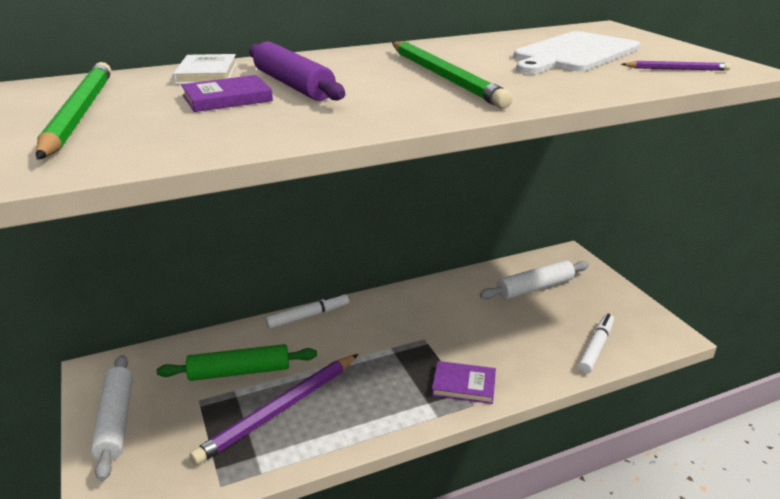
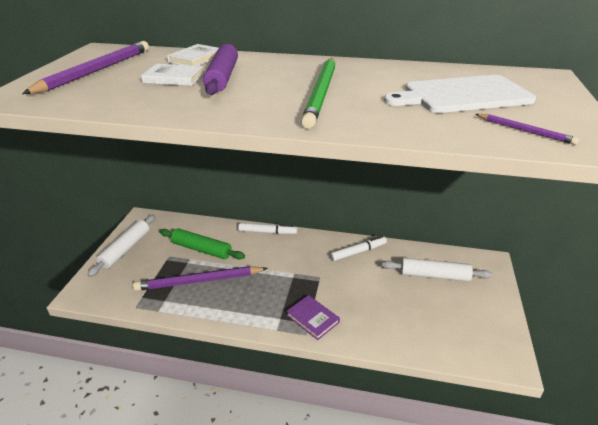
camera: 35 degrees right, 5 degrees up
(80, 113) = (96, 71): green pencil -> purple pencil
(227, 98) = (173, 78): purple book -> white book
(596, 348) = (433, 340): white marker -> white marker (358, 252)

